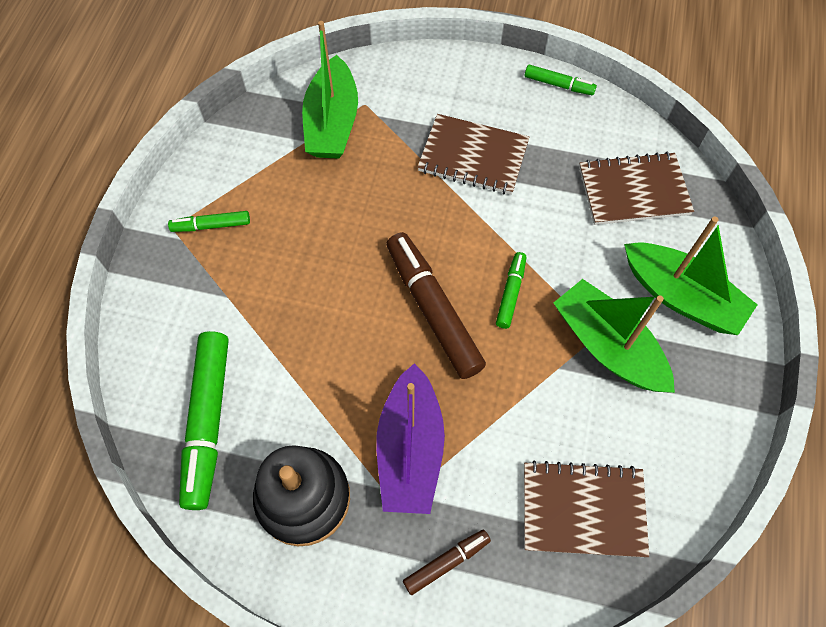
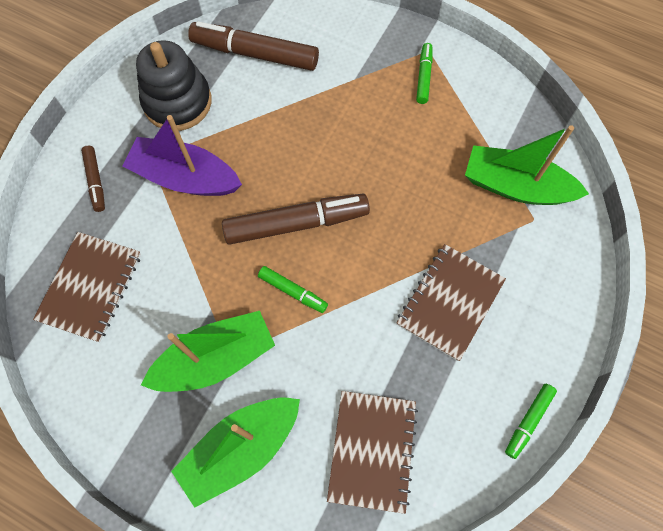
camera: 105 degrees right, 5 degrees up
(208, 421) = (255, 54): green marker -> brown marker

